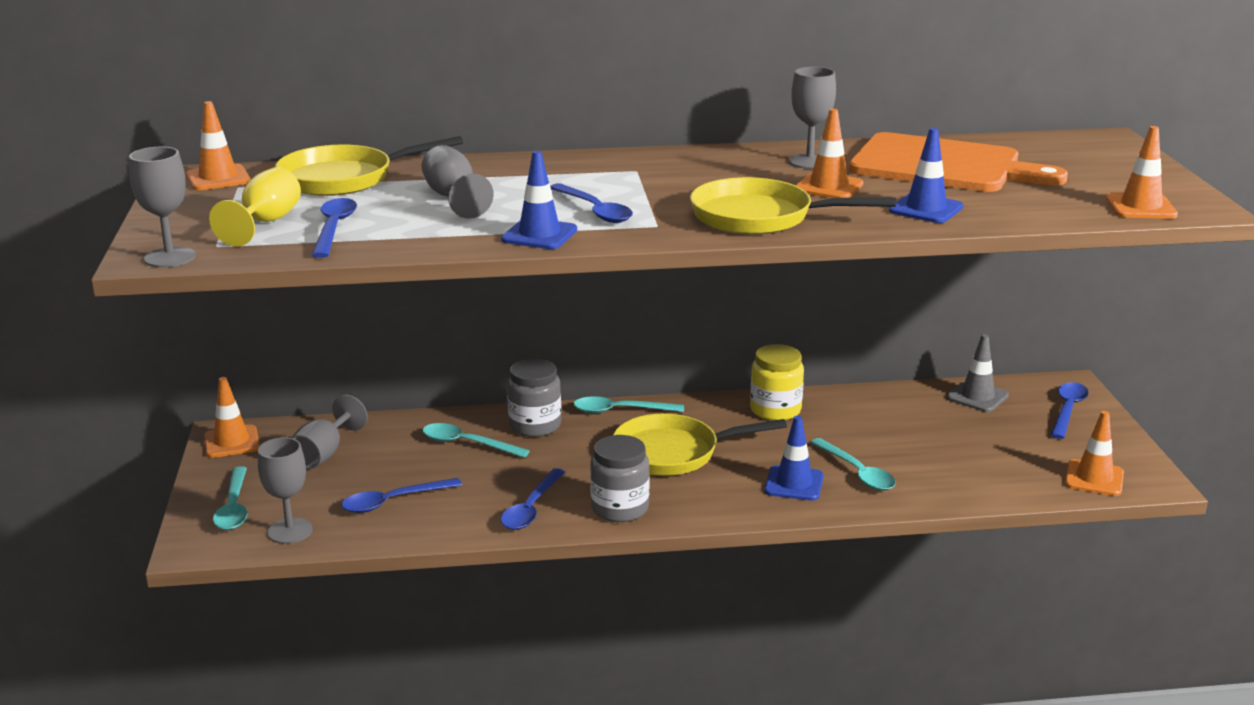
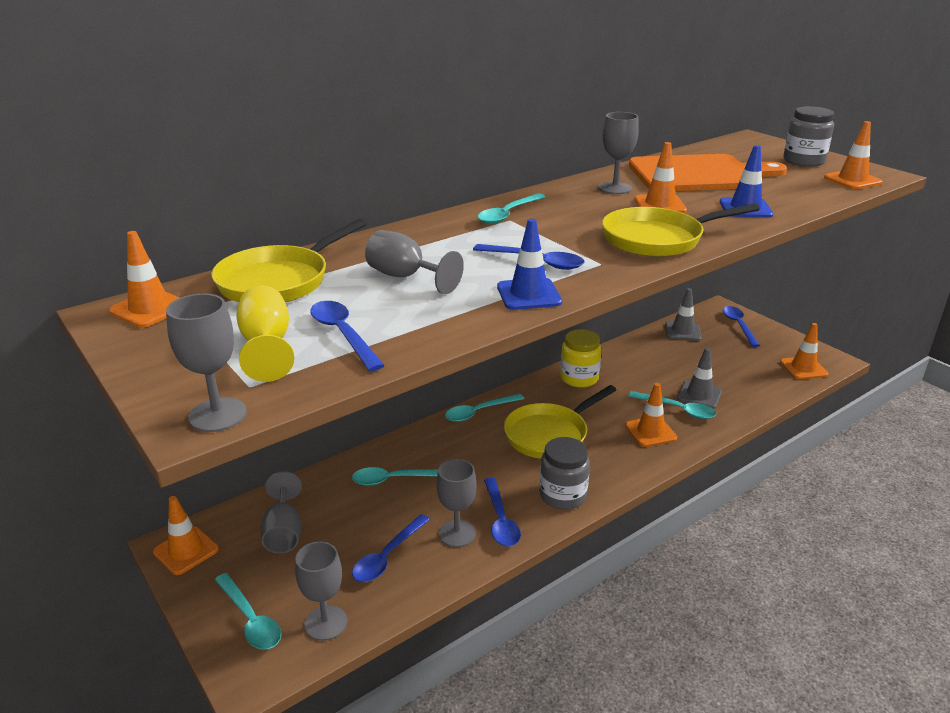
camera: 30 degrees left, 5 degrees up
(476, 505) = (457, 533): none -> grey goblet
(535, 425) = (430, 445): grey jar -> grey jar (803, 161)
(643, 165) = (508, 214): none -> turquoise spoon
(794, 484) = (650, 432): blue traffic cone -> orange traffic cone
(906, 466) = (699, 395): none -> grey traffic cone

